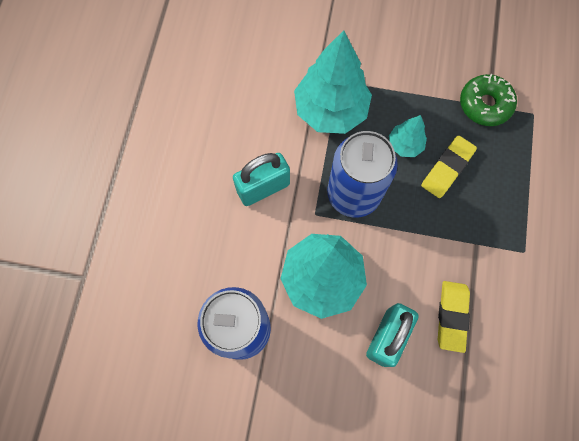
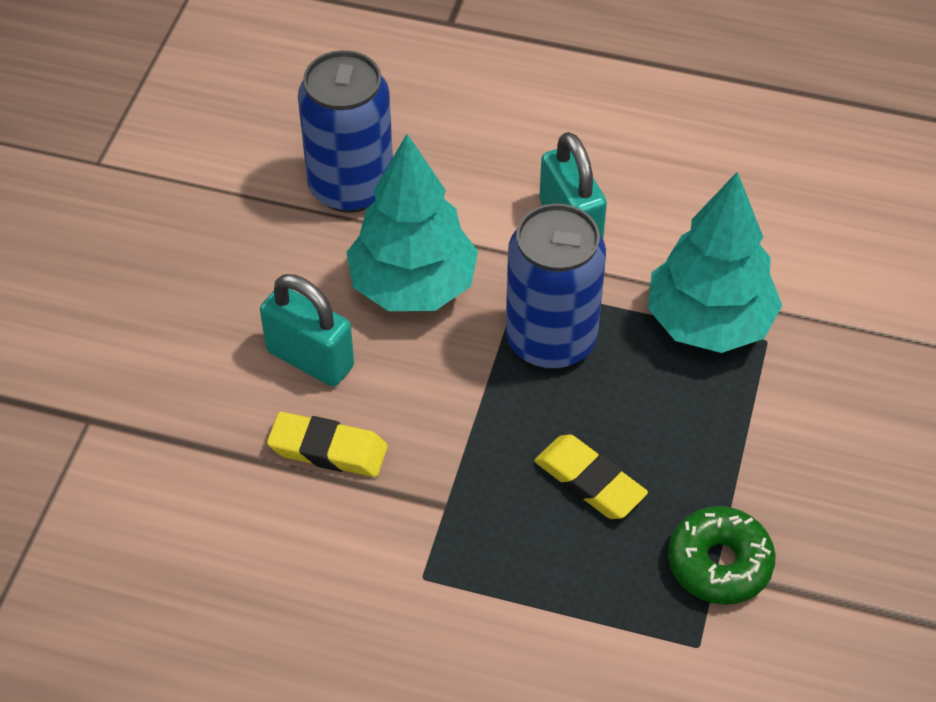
camera: 95 degrees right, 20 degrees down
(405, 145) = (639, 423): turquoise tree -> none

